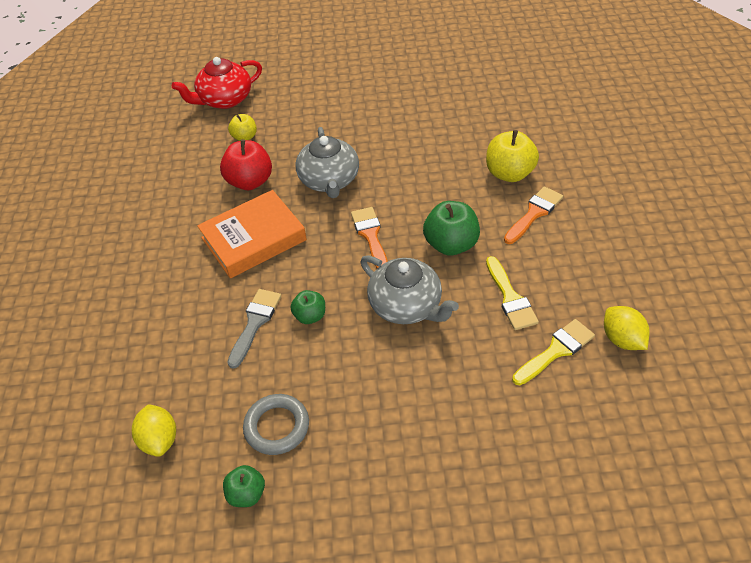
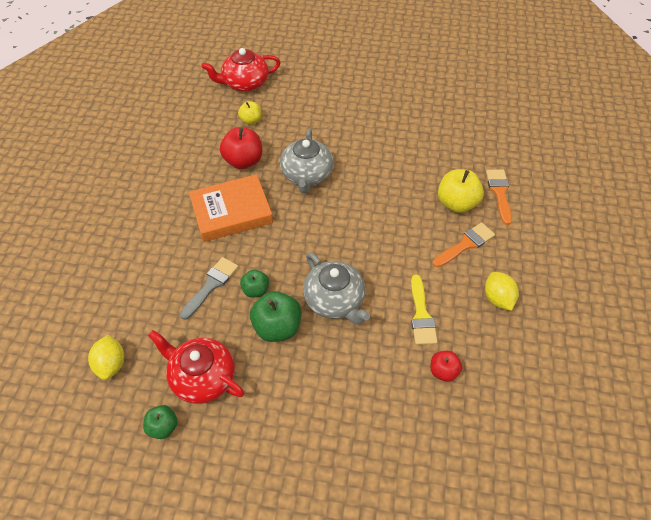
camera: 10 degrees right, 5 degrees up
(277, 427) = (202, 377): grey ring -> red teapot
(370, 236) = (325, 232): orange brush -> orange brush (499, 193)
(451, 244) = (388, 255): green apple -> green apple (277, 327)
(555, 351) = (443, 371): yellow brush -> red apple
(622, 339) = (502, 375): yellow lemon -> yellow lemon (497, 298)

